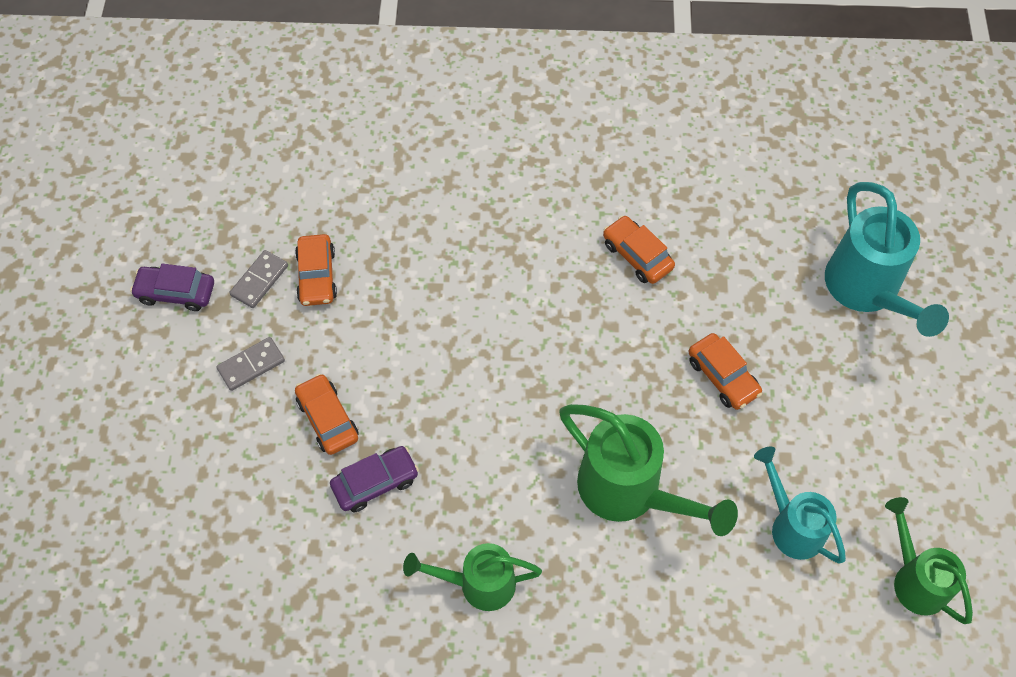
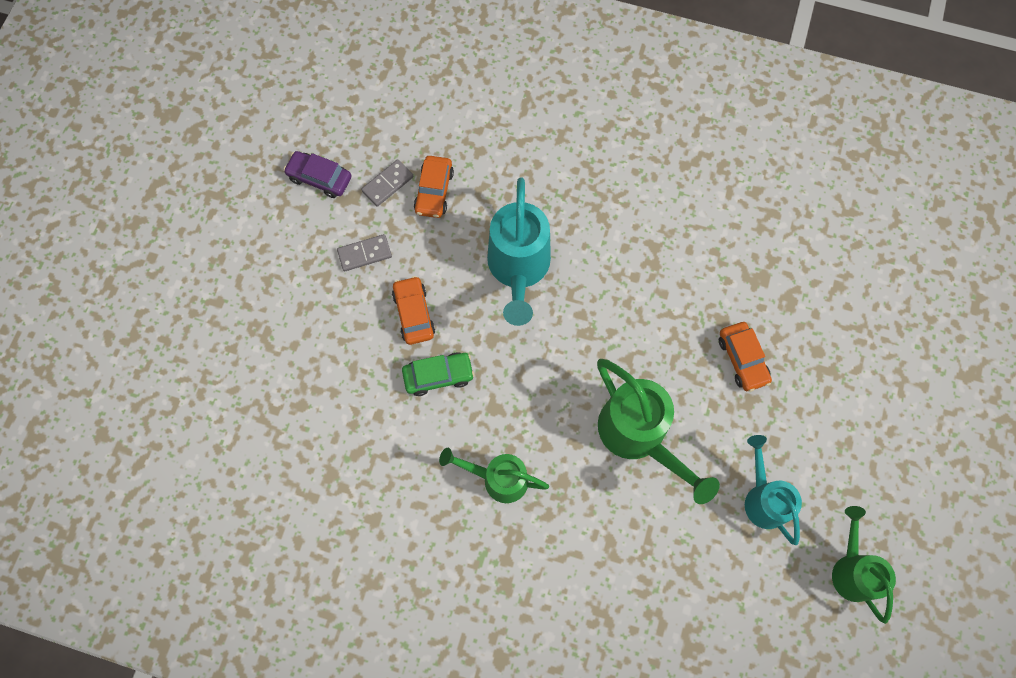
camera: 15 degrees right, 10 degrees up
(375, 482) = (438, 375): purple car -> green car
(637, 255) = (700, 237): orange car -> none
(866, 291) = (886, 316): turquoise watering can -> turquoise watering can (518, 269)

